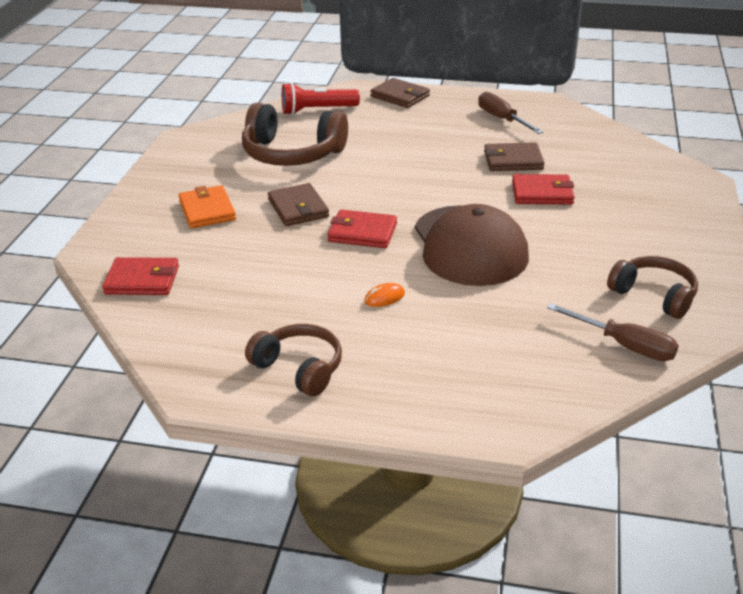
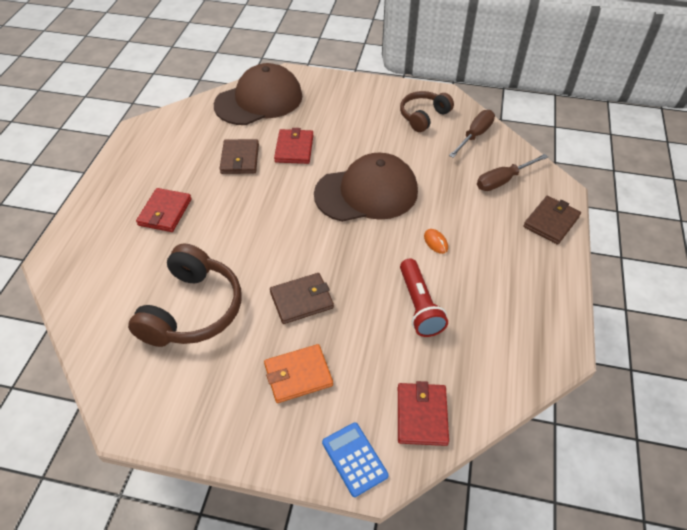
camera: 90 degrees left, 15 degrees up
(111, 242) = (354, 459): none -> blue calculator
(299, 368) = (525, 290): brown headphones -> none
(317, 110) = (96, 291): red flashlight -> red flashlight (419, 305)
(362, 232) = (345, 254): red wallet -> red wallet (165, 212)
(400, 96) = (87, 224): brown wallet -> brown wallet (551, 222)
(502, 119) = (163, 158): brown screwdriver -> brown screwdriver (503, 180)
(632, 164) = (259, 100): none -> brown cap

